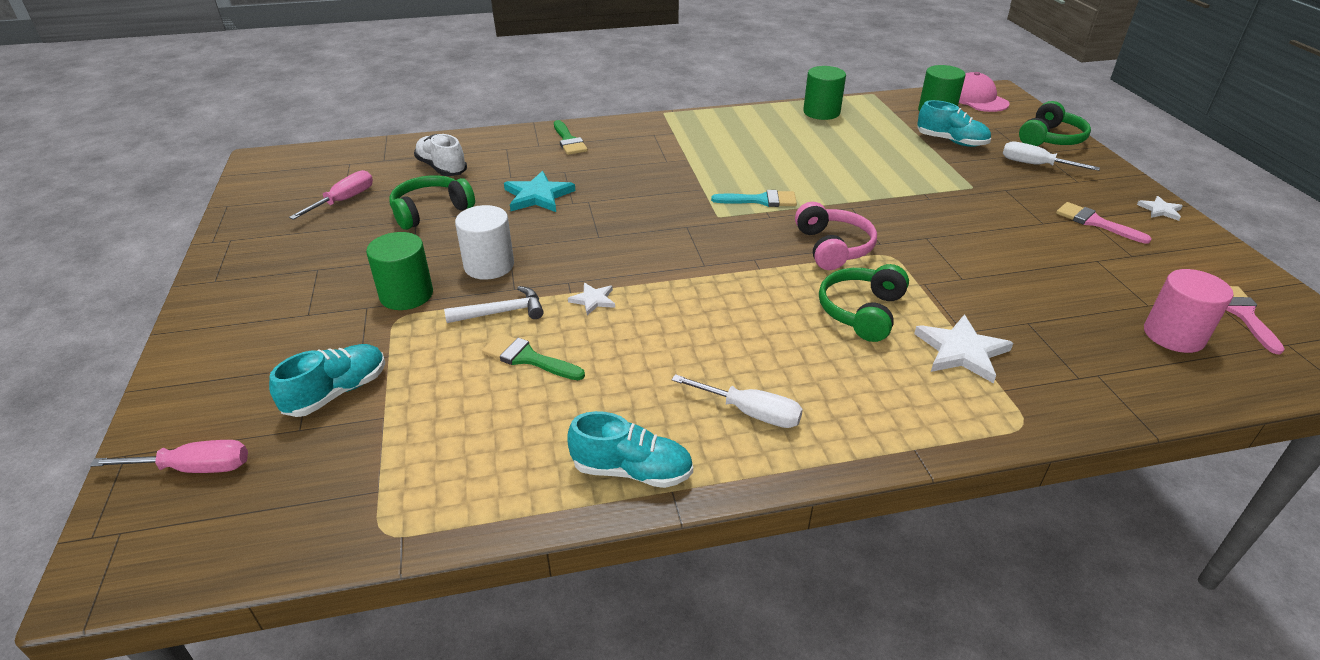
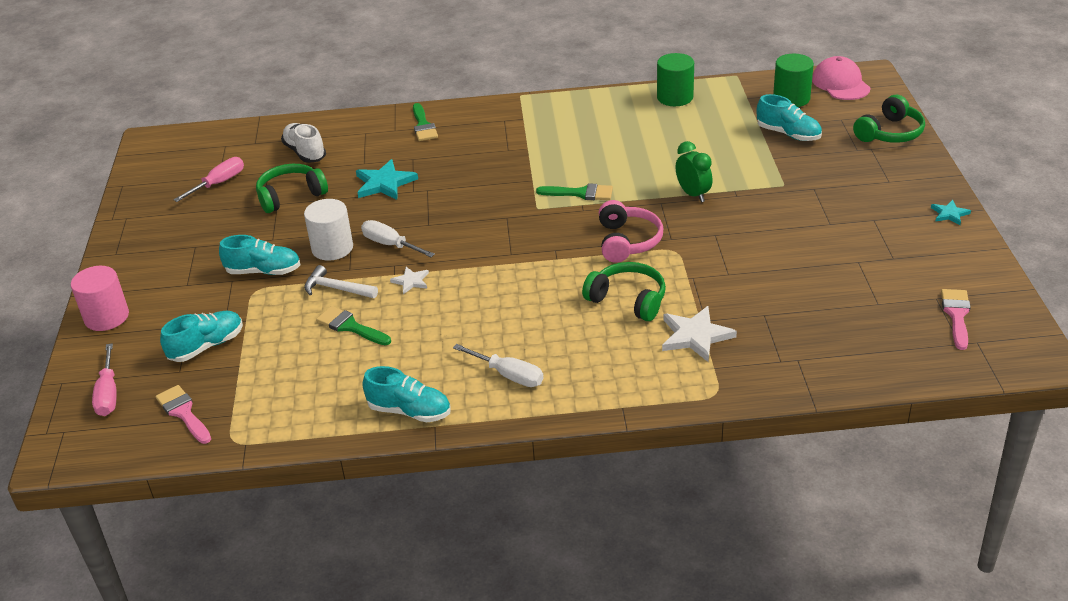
camera: 10 degrees right, 0 degrees up
(194, 468) = (108, 394): pink screwdriver -> pink screwdriver turned 75 degrees clockwise
(406, 295) = (263, 271): green cylinder -> turquoise shoe
(502, 312) = (336, 289): white hammer -> white hammer turned 150 degrees counterclockwise
(761, 200) = (581, 193): turquoise brush -> green brush
(862, 312) = (628, 300): green headphones -> green headphones turned 90 degrees clockwise
(882, 198) = (693, 194): none -> green clock
(1035, 165) = (857, 162): white screwdriver -> white screwdriver (390, 245)
(1095, 222) = (879, 225): pink brush -> pink brush (183, 413)
(1160, 210) = (949, 214): white star -> turquoise star
(1173, 335) = (882, 330): pink cylinder -> pink cylinder (106, 317)

